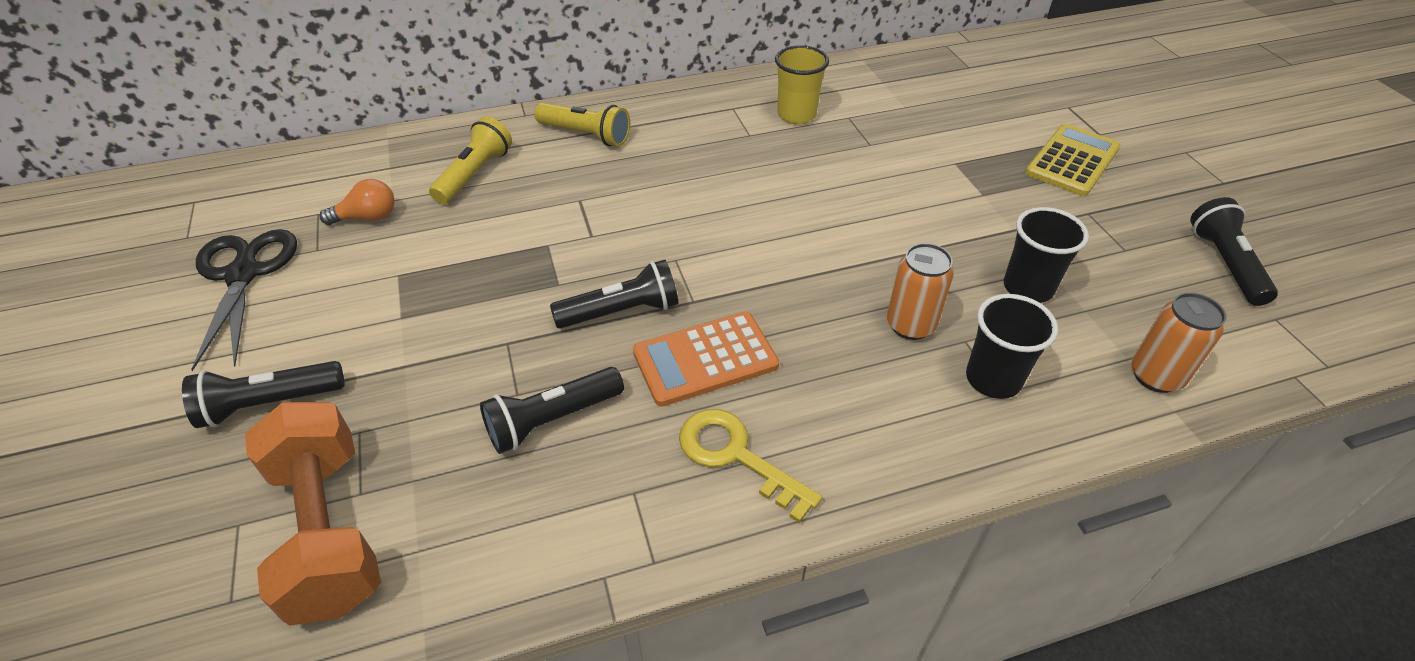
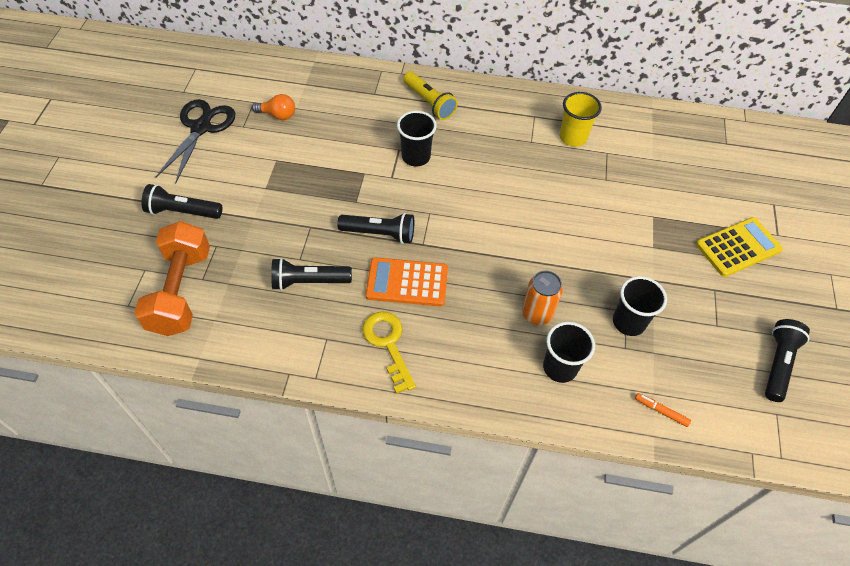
camera: 25 degrees right, 10 degrees up
(474, 174) = (349, 107): yellow flashlight -> none
(609, 200) = (416, 157): none -> black cup
(1155, 376) = (661, 411): orange can -> orange marker

